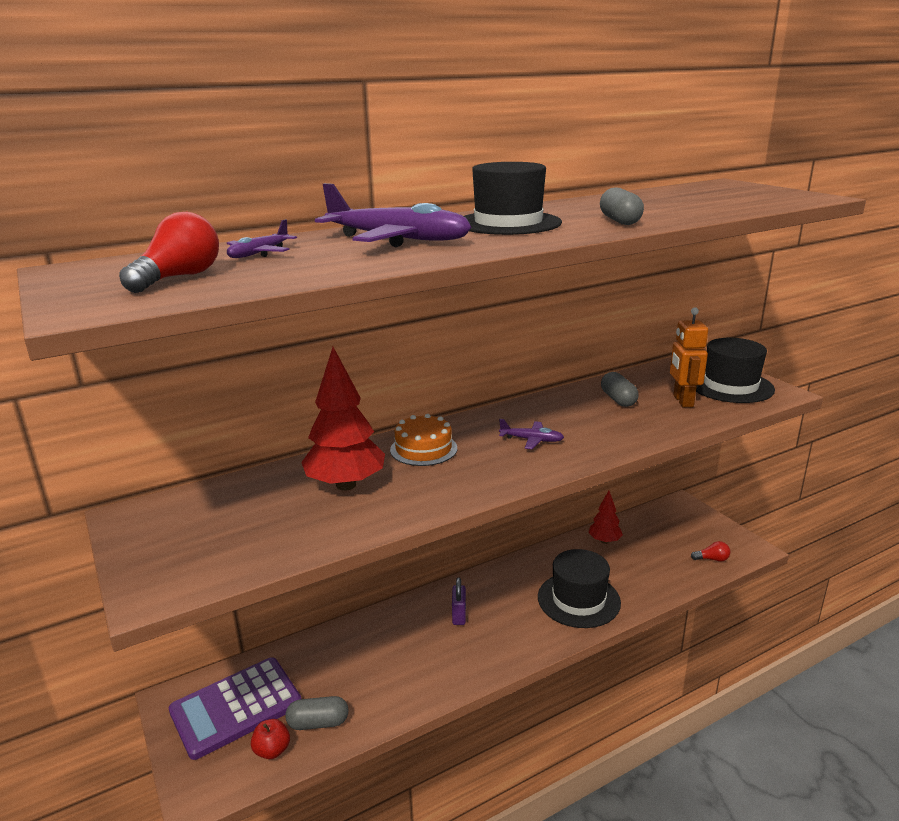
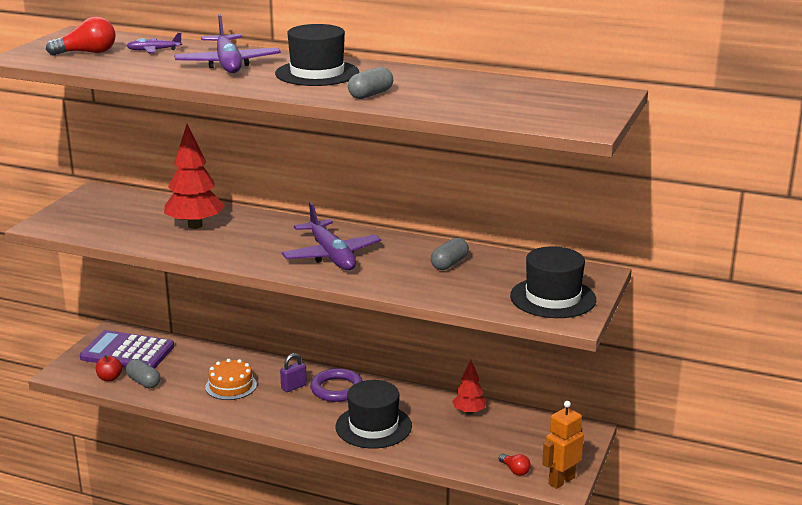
camera: 50 degrees right, 0 degrees up
(423, 449) = (270, 229): orange cake -> orange cake (231, 386)
(492, 592) = (337, 389): none -> purple ring
(531, 440) = (331, 255): purple plane -> purple plane, size x2.04
(682, 401) = (486, 287): orange robot -> orange robot (561, 480)

